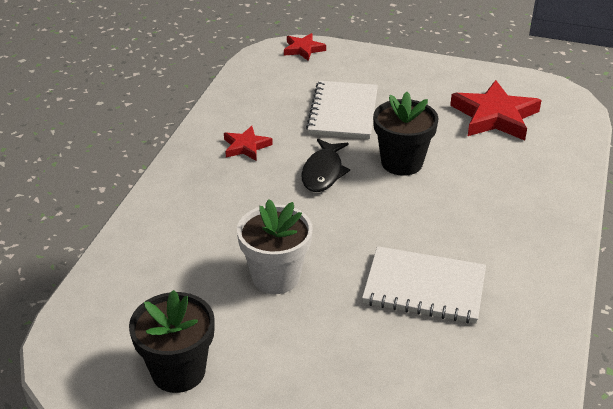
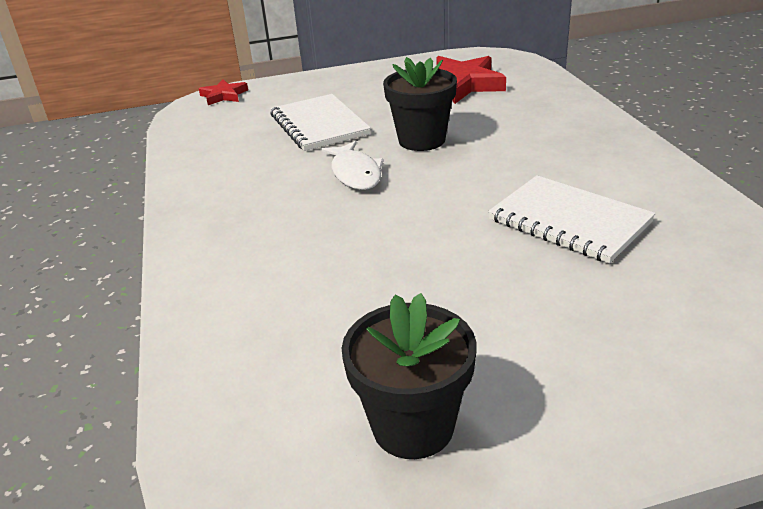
camera: 30 degrees left, 5 degrees down
(246, 146) = (247, 183): red star -> none
(276, 277) = (413, 276): white flower pot -> none
(323, 172) = (355, 173): black fish -> white fish
(424, 287) = (569, 221): white notebook -> white notebook turned 60 degrees clockwise

